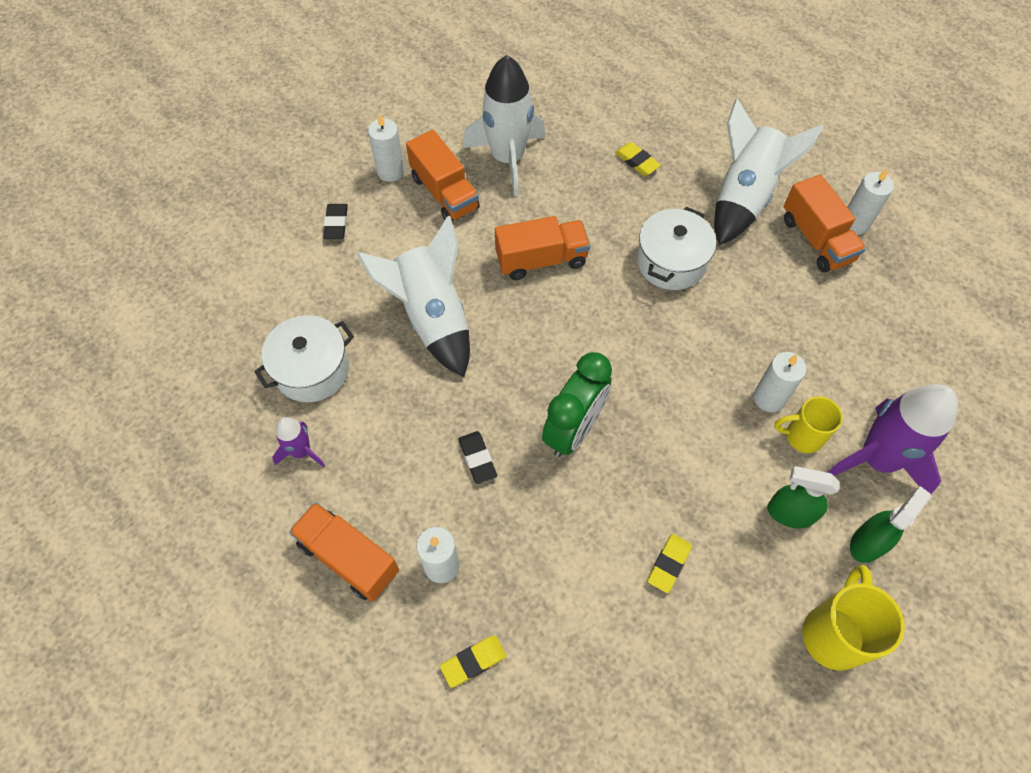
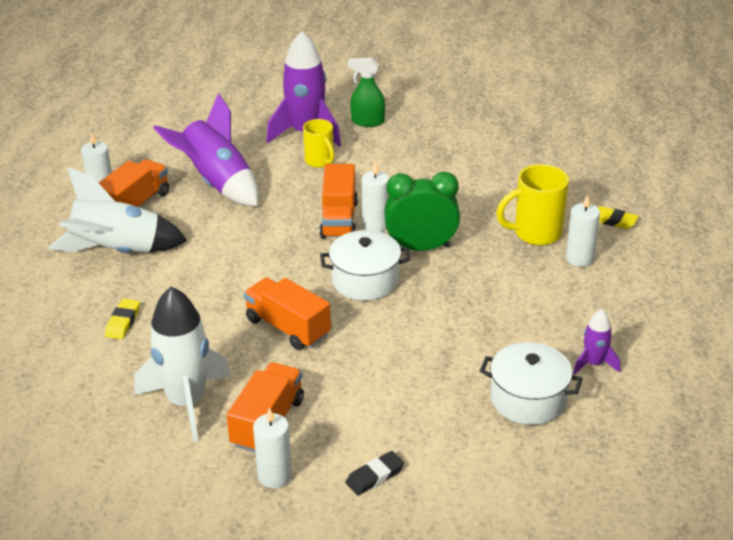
camera: 125 degrees left, 25 degrees down
(349, 558) = (628, 299): orange truck -> orange truck (339, 219)
(432, 317) = (407, 359): white rocket -> none
(477, 459) = (493, 278): black eraser -> none
(669, 564) = (465, 178): yellow eraser -> none
(671, 262) = (223, 262): white pot -> white pot (365, 280)
(769, 398) = (304, 181): white candle -> white candle (375, 225)
(789, 513) = (380, 150): green spray bottle -> none
(816, 321) = (217, 183): none -> purple rocket
(834, 634) = (436, 117): yellow mug -> yellow mug (535, 233)

